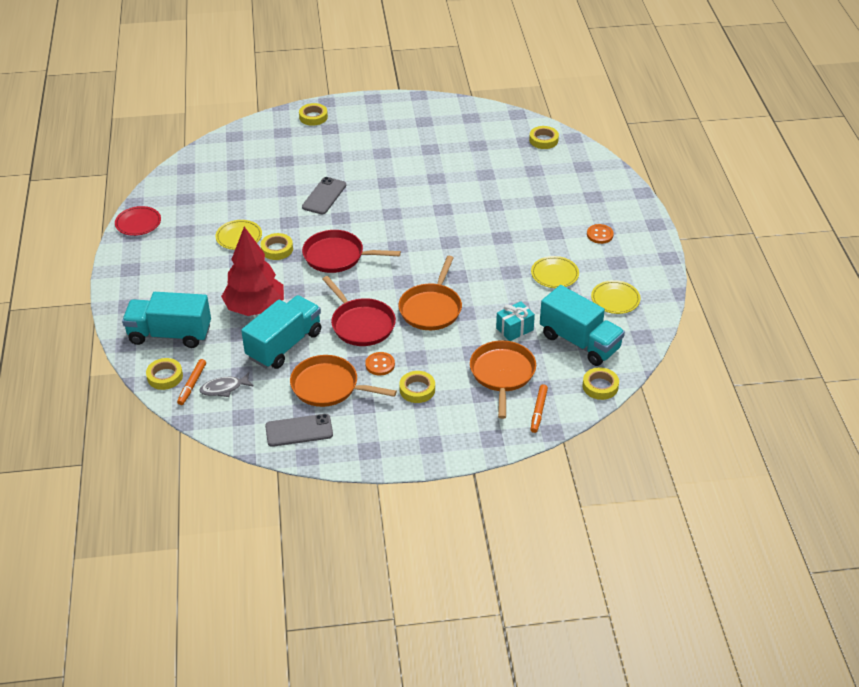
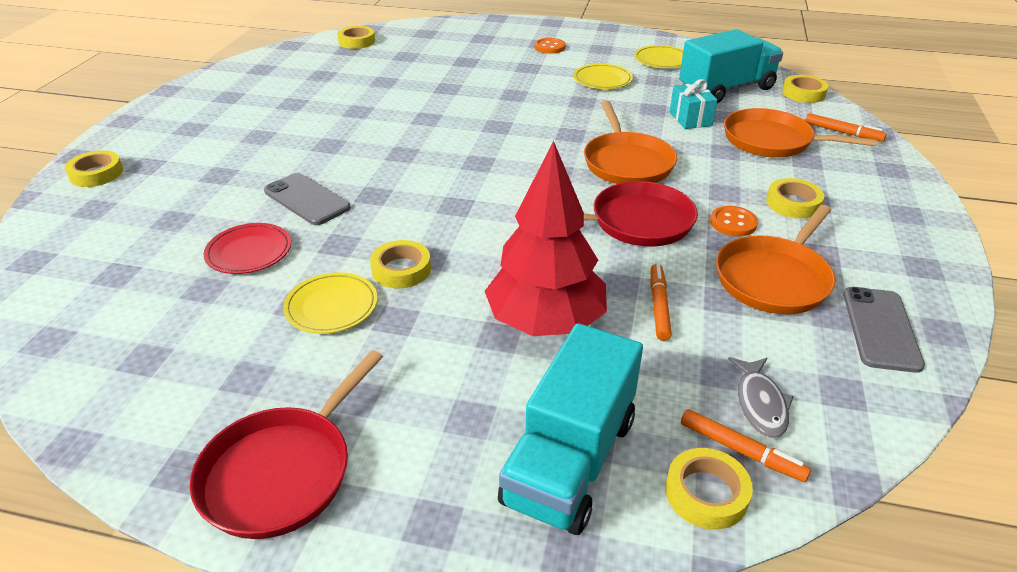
camera: 70 degrees left, 5 degrees down
(138, 223) = (151, 451): red plate -> red plate (249, 252)
(284, 345) = (659, 306): turquoise truck -> orange marker
(337, 256) = (464, 214): red pan -> red pan (282, 472)
(431, 308) = (627, 163): orange pan -> orange pan turned 45 degrees clockwise

